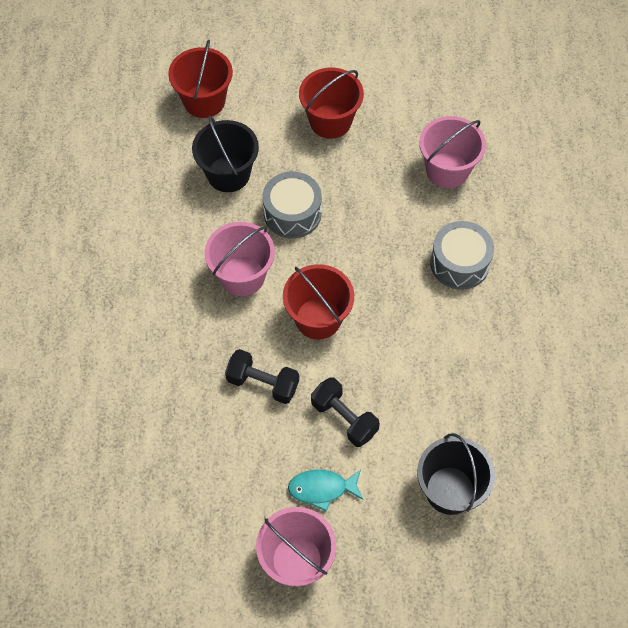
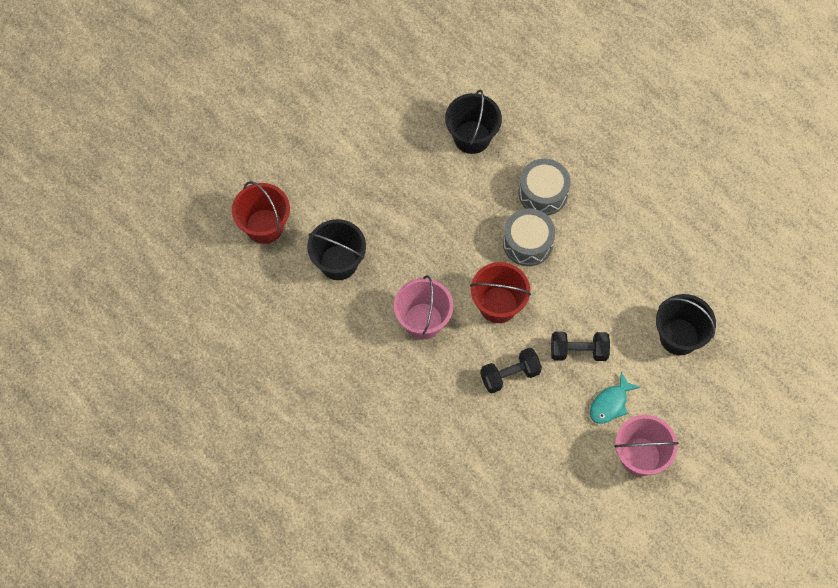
camera: 45 degrees left, 5 degrees up
(292, 213) = (408, 252): grey drum -> grey drum (527, 243)
(330, 121) = (363, 168): red bucket -> none
(447, 170) = (472, 137): pink bucket -> black bucket

